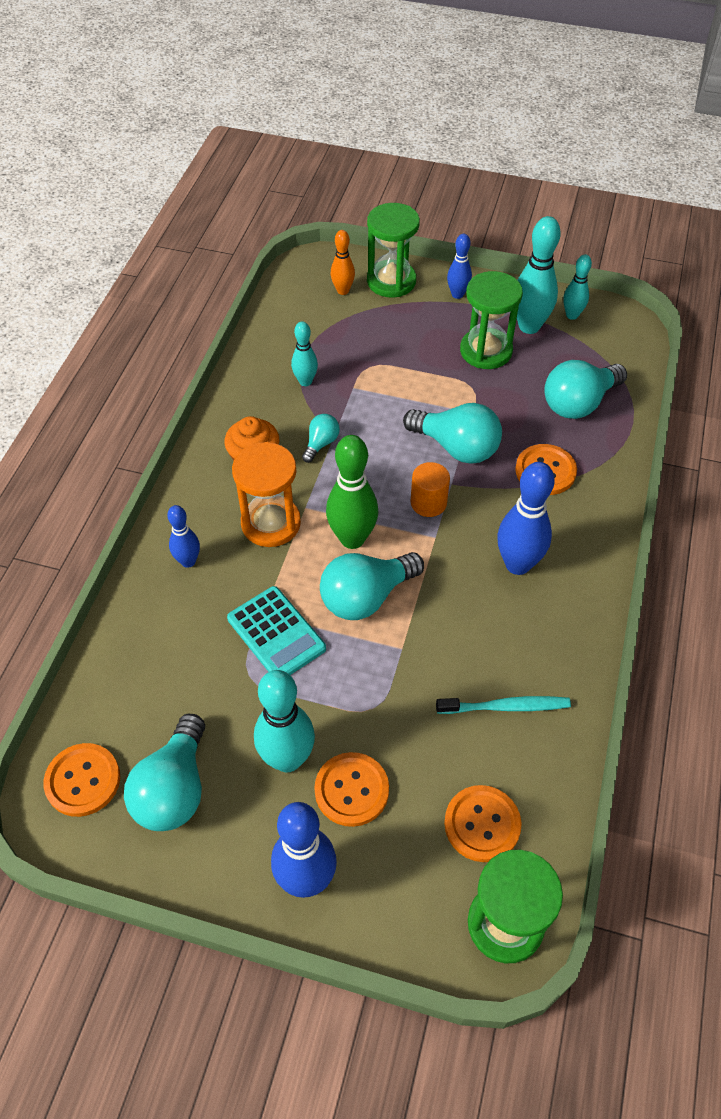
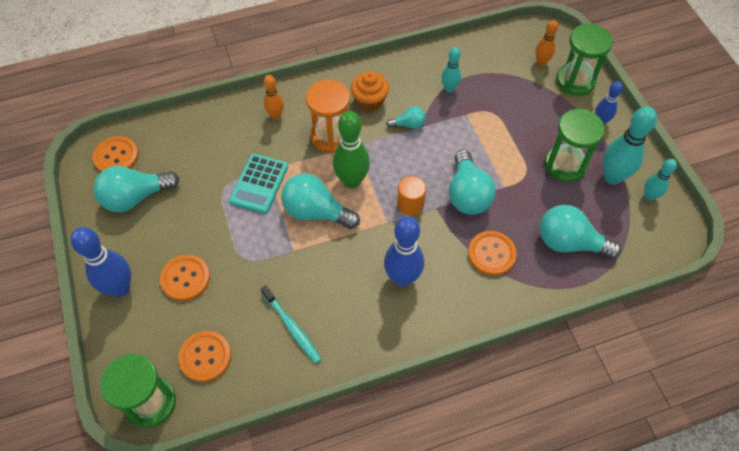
camera: 55 degrees right, 5 degrees up
(188, 561) = (276, 115): blue bowling pin -> orange bowling pin
(287, 759) = (185, 237): turquoise bowling pin -> none

